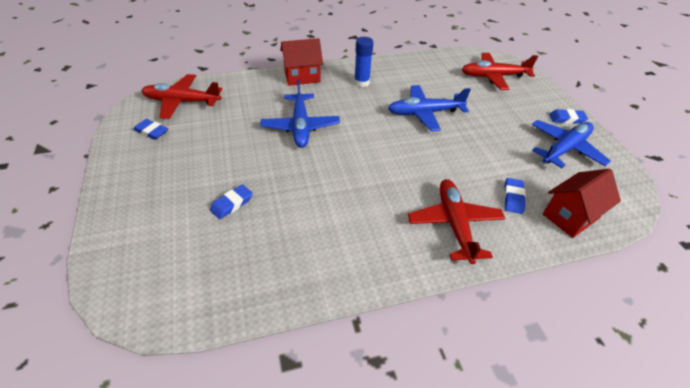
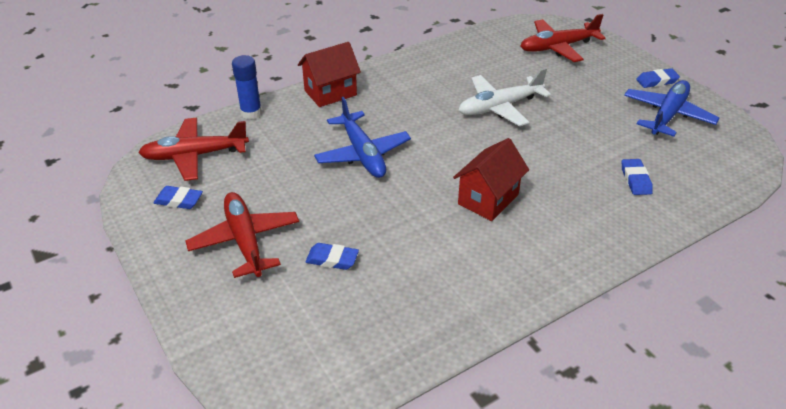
camera: 15 degrees left, 5 degrees down
(232, 204) = (332, 259): blue eraser -> blue eraser turned 75 degrees clockwise
(361, 82) = (407, 85): blue glue stick -> blue glue stick (251, 113)
(424, 113) = (499, 107): blue plane -> white plane
(454, 224) = (587, 221): red plane -> red plane (245, 240)
(570, 216) = (699, 185): red house -> red house (488, 199)

